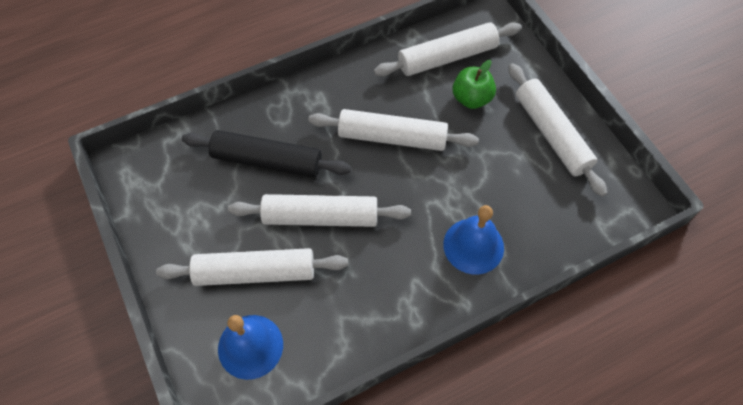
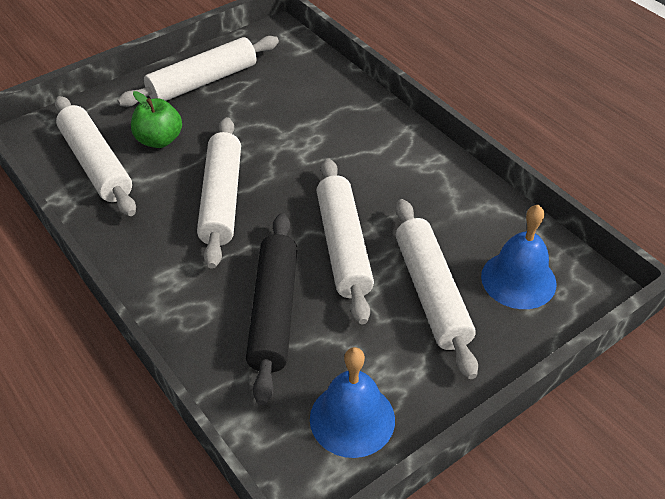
camera: 100 degrees left, 15 degrees down
(473, 246) = (347, 126): blue bell -> blue bell (352, 419)

